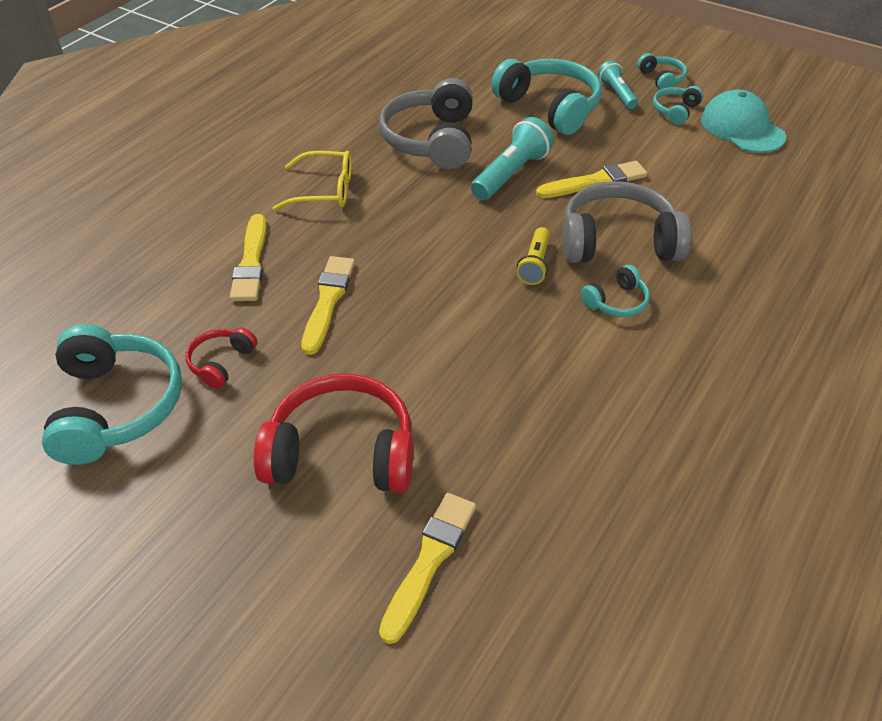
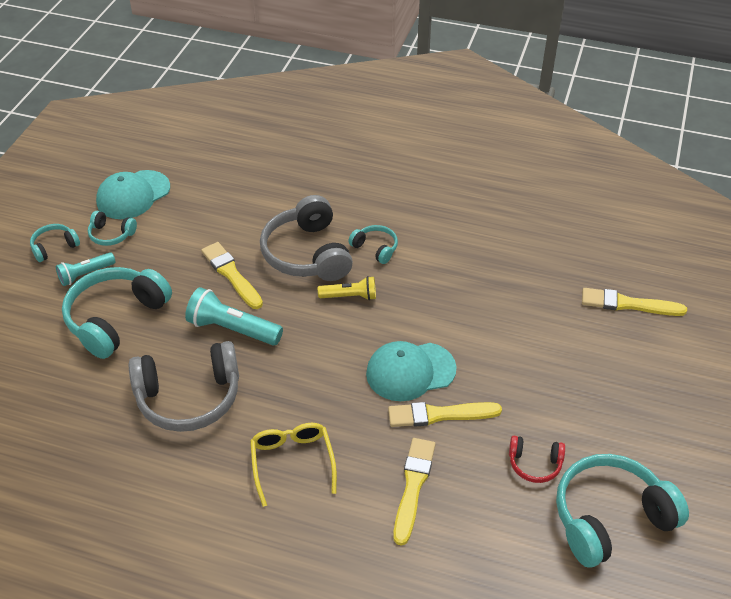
camera: 105 degrees left, 0 degrees up
(251, 262) = (413, 486): yellow brush -> yellow brush turned 60 degrees counterclockwise
(342, 452) = (577, 364): red headphones -> none
(399, 291) = (410, 371): none -> turquoise cap

